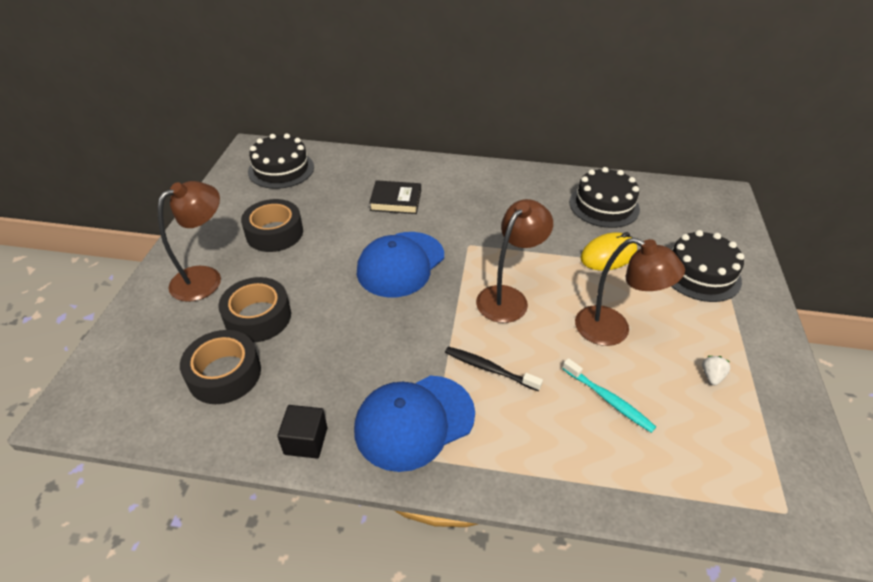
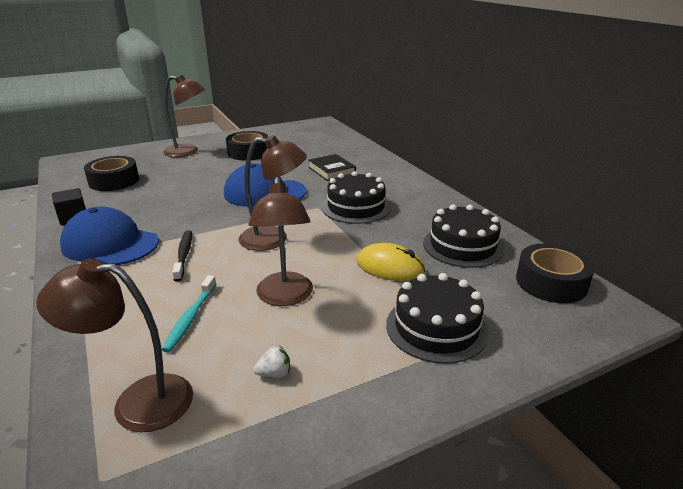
camera: 55 degrees right, 15 degrees down
(258, 317) = (168, 173): black tape -> black tape (551, 282)
(281, 169) = (312, 134): black cake -> black cake (356, 207)
(708, 468) = (137, 401): none -> brown lamp

